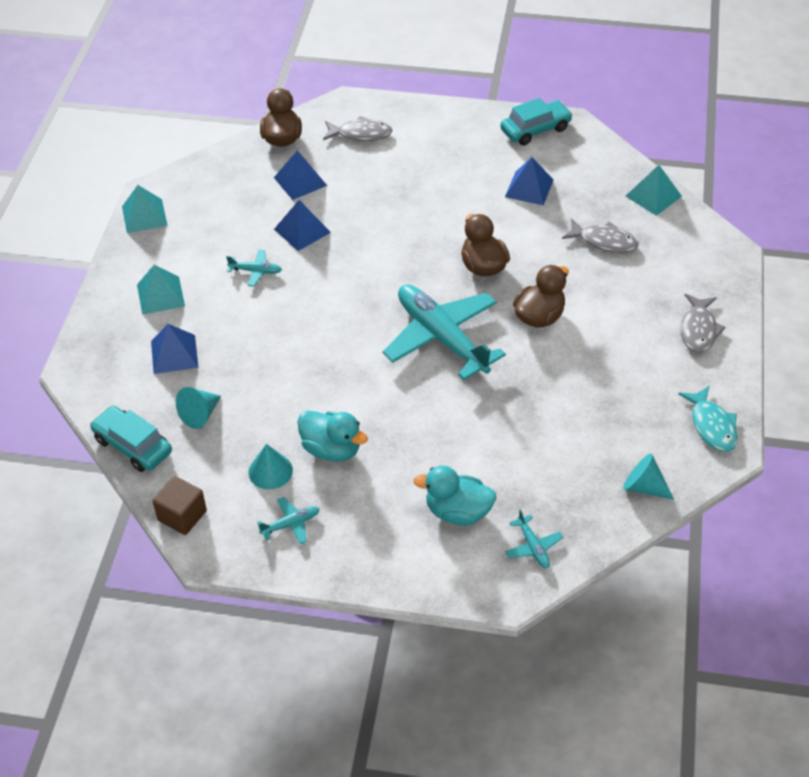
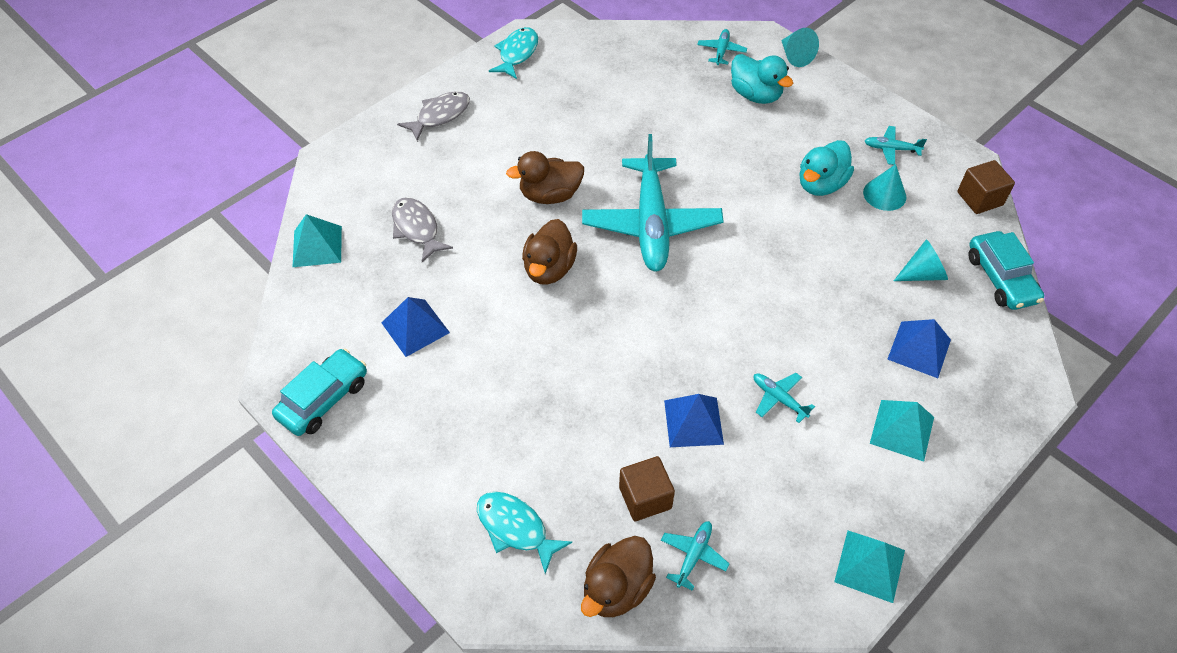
camera: 145 degrees left, 5 degrees up
(251, 171) = (693, 556): none -> turquoise plane
(300, 181) = (645, 498): blue pyramid -> brown cube
(332, 449) = (821, 184): turquoise duck -> turquoise duck turned 120 degrees counterclockwise
(361, 134) = (515, 528): grey fish -> turquoise fish
(535, 129) = (323, 399): turquoise car -> turquoise car turned 120 degrees clockwise
(643, 487) = (609, 45): turquoise cone -> turquoise cone (795, 56)

